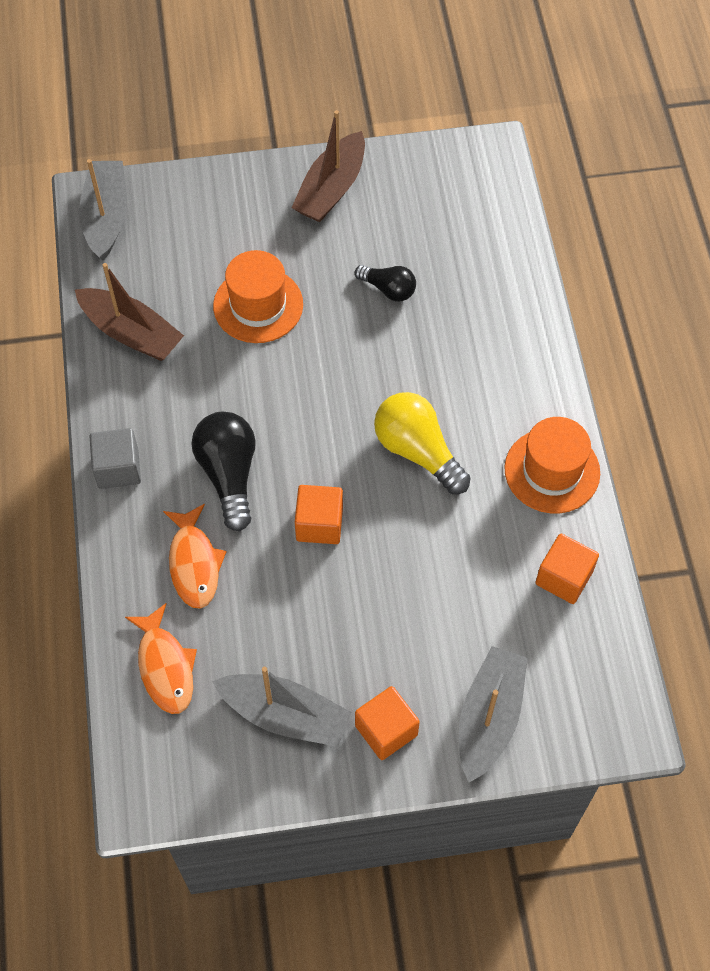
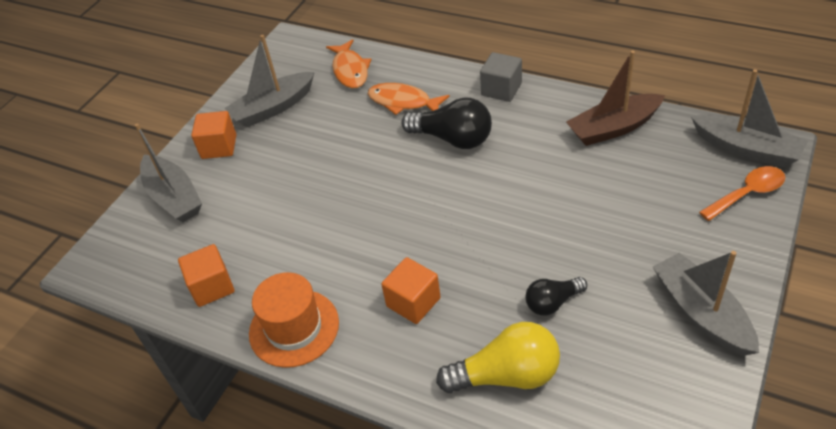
camera: 130 degrees right, 15 degrees down
(165, 667) = (350, 70): orange fish -> orange fish turned 120 degrees counterclockwise
(170, 199) = (747, 193): none -> orange spoon
(258, 305) = (593, 208): orange hat -> none
(319, 524) = (376, 170): orange cube -> orange cube (413, 302)
(331, 189) = (701, 313): brown boat -> grey boat
(418, 451) = (384, 249): yellow light bulb -> yellow light bulb (506, 375)

